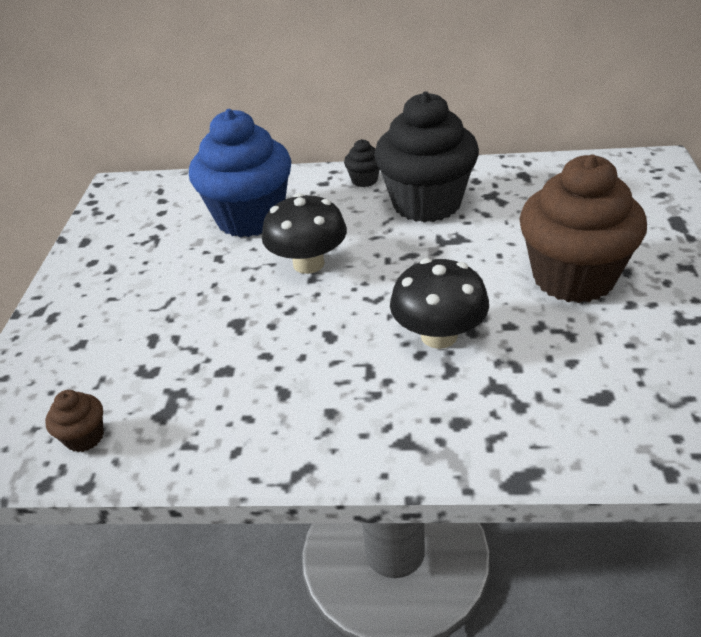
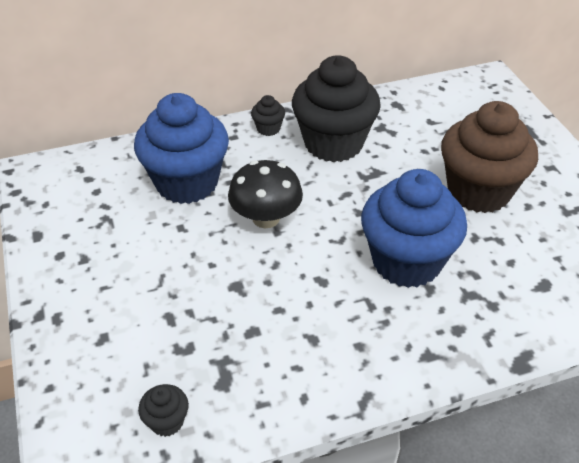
camera: 25 degrees left, 5 degrees up
(85, 437) = (167, 421): brown cupcake -> black cupcake
(439, 336) = (406, 261): black mushroom -> blue cupcake

